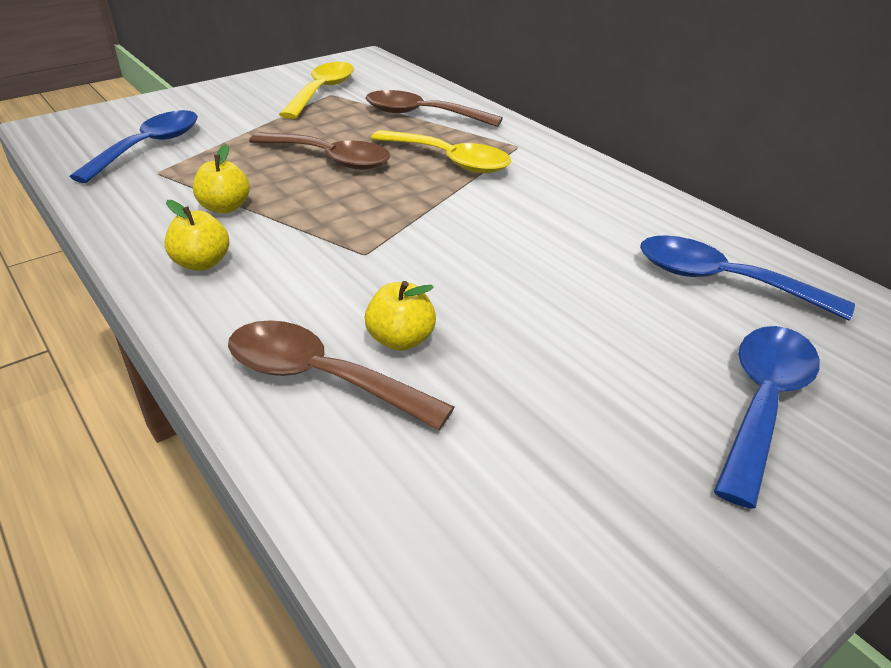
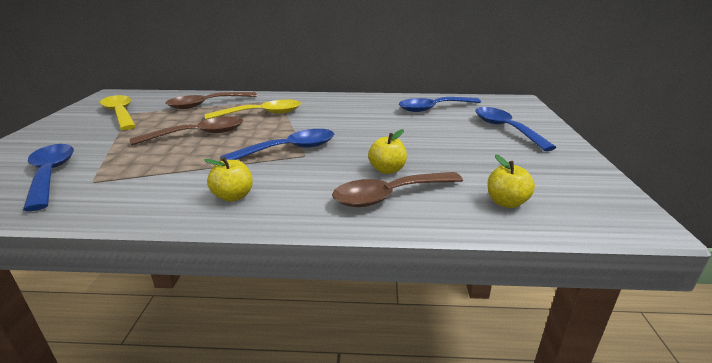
camera: 50 degrees left, 10 degrees down
(225, 207) = (186, 174): yellow apple -> yellow apple (506, 202)
(367, 234) = (289, 149): none -> blue spoon

